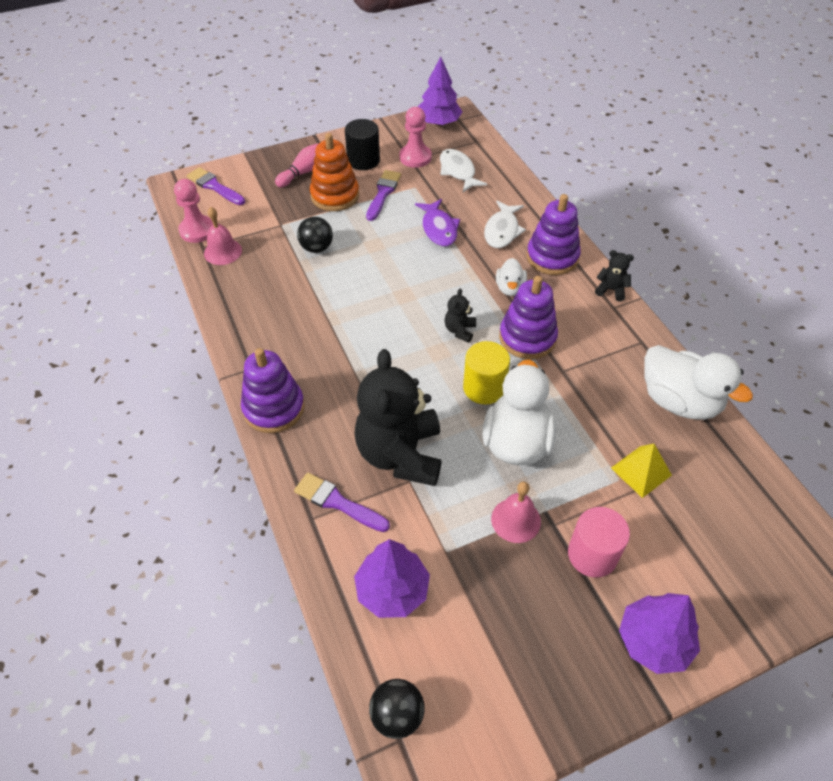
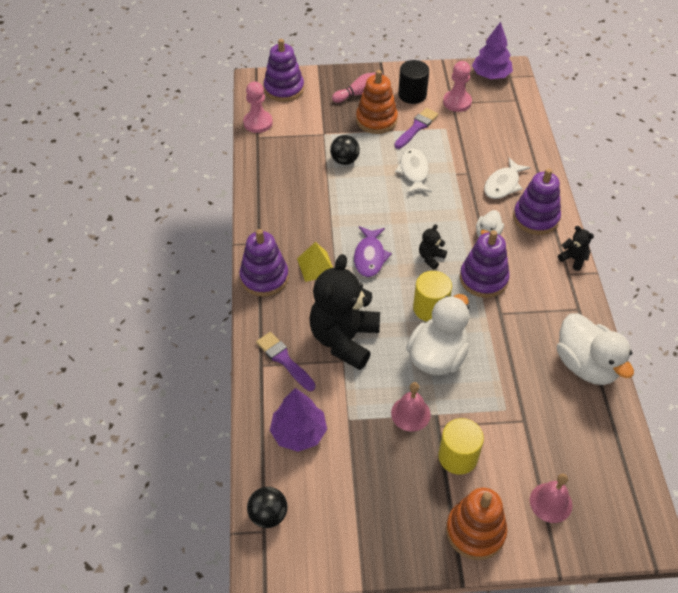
camera: 20 degrees right, 0 degrees up
(214, 186) = (284, 89): purple brush -> purple stacking toy
(223, 251) = (271, 145): pink bell -> pink bell (551, 502)
(439, 229) = (450, 169): purple fish -> purple fish (370, 257)
(458, 171) = (488, 123): white fish -> white fish (413, 172)
(592, 554) = (458, 456): pink cylinder -> yellow cylinder
(641, 471) = (526, 409): yellow pyramid -> yellow pyramid (316, 266)
(653, 641) = (475, 531): purple tree -> orange stacking toy

